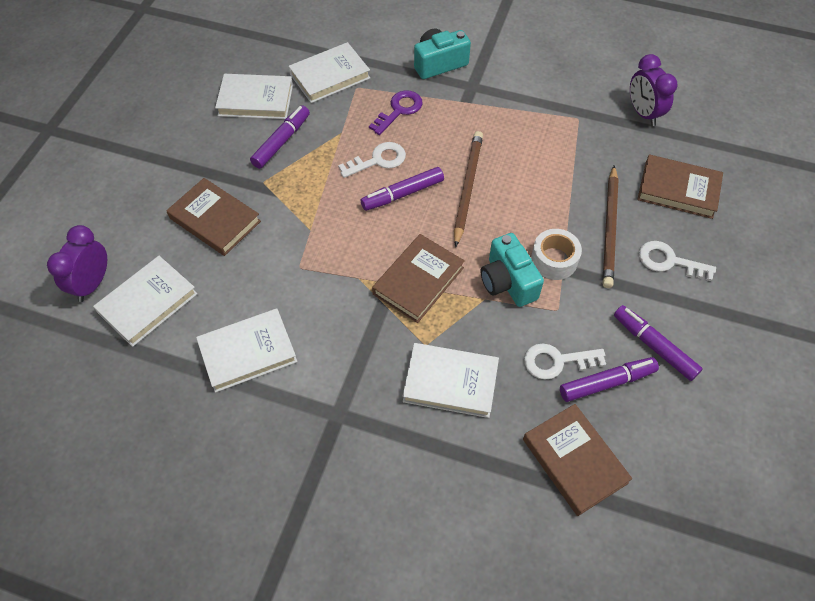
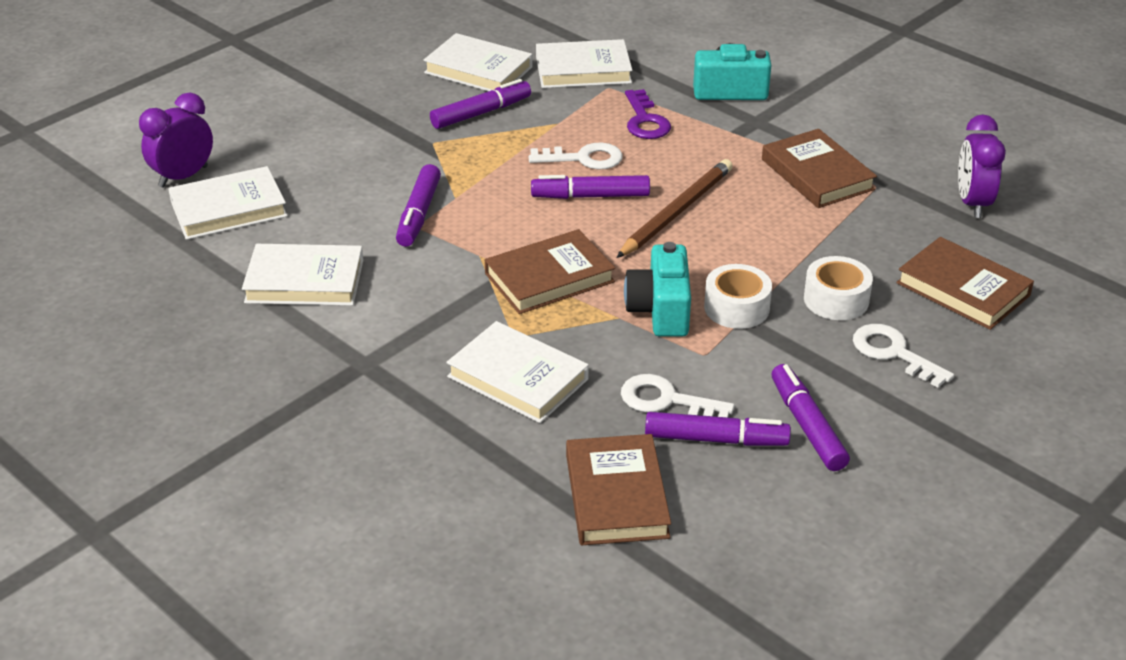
camera: 25 degrees right, 20 degrees down
(215, 220) = (353, 160): brown book -> brown book (817, 174)
(293, 255) = (419, 214): none -> purple marker
(399, 110) = (645, 121): purple key -> purple key turned 105 degrees clockwise
(610, 228) = (836, 300): brown pencil -> white tape

